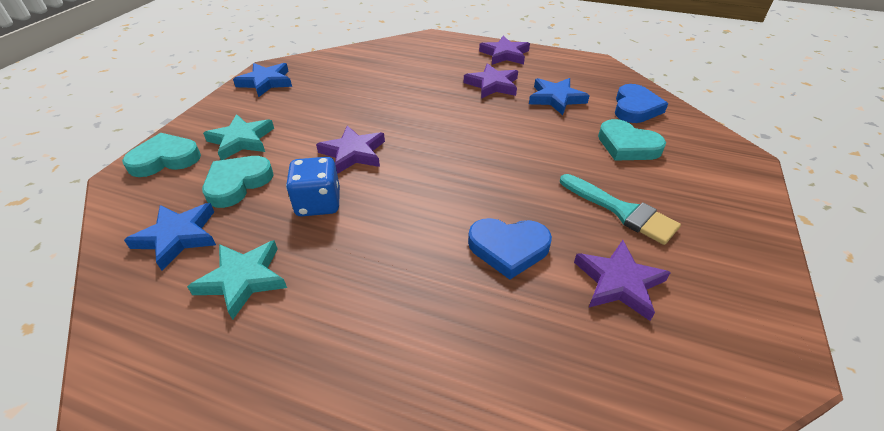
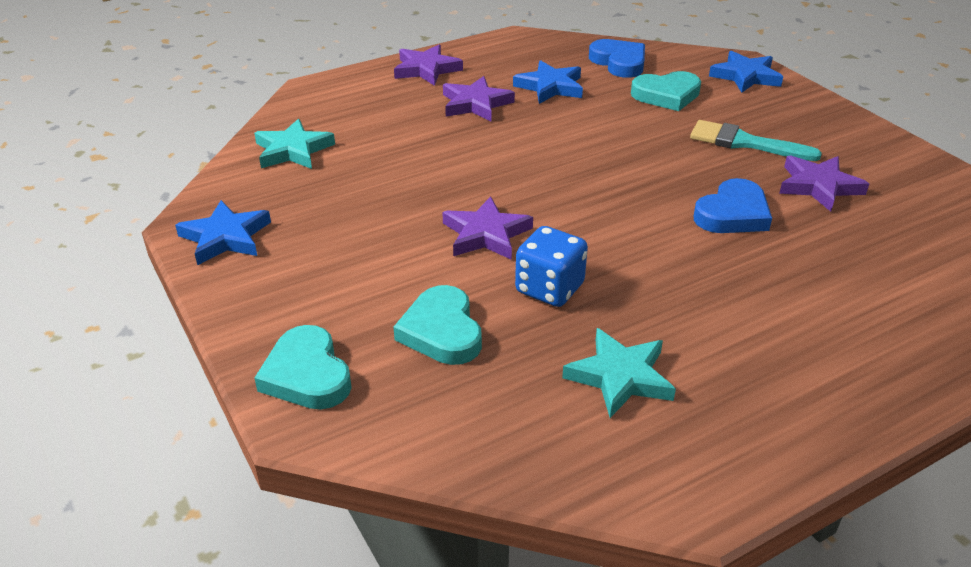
camera: 50 degrees left, 5 degrees down
(165, 159) = (307, 374): turquoise heart -> turquoise heart turned 45 degrees counterclockwise
(178, 237) = (495, 404): blue star -> blue star (745, 76)
(241, 140) = (348, 301): turquoise star -> turquoise star (293, 150)
(622, 211) = (744, 143): turquoise brush -> turquoise brush turned 150 degrees counterclockwise

